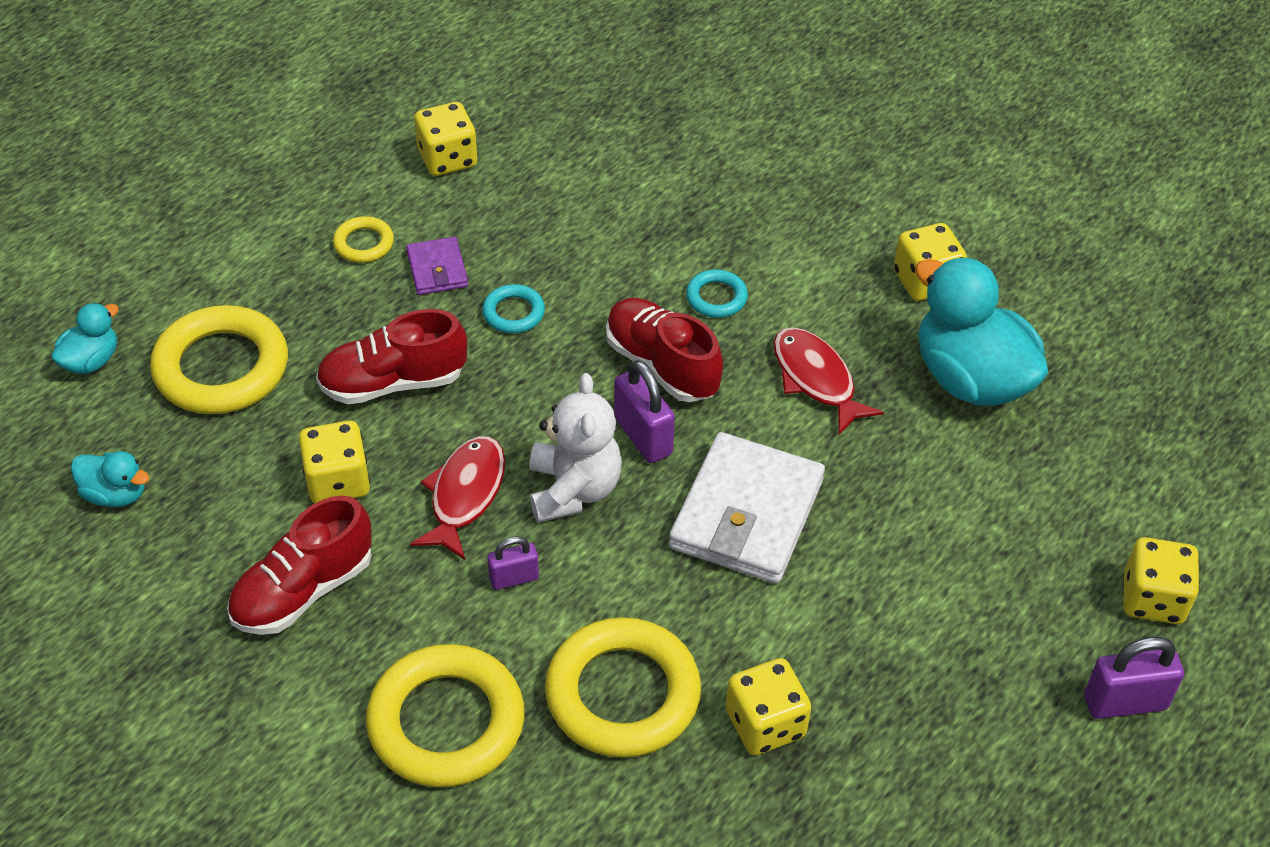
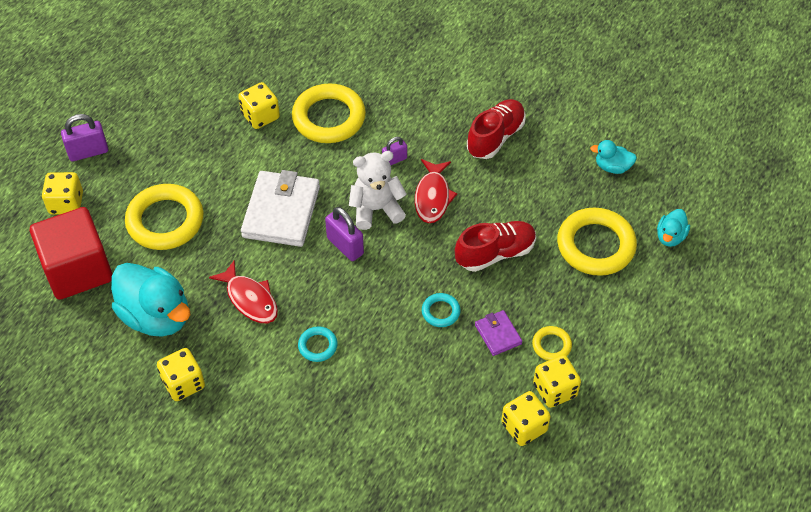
camera: 170 degrees right, 5 degrees up
(337, 481) = (502, 193): yellow dice -> yellow dice (555, 390)
(446, 722) = (406, 94): yellow ring -> yellow ring (165, 221)
(573, 490) = (376, 209): white teddy bear -> white teddy bear turned 90 degrees clockwise
(662, 365) = (343, 292): red shoe -> none
(1112, 473) = (78, 270): none -> red cube

